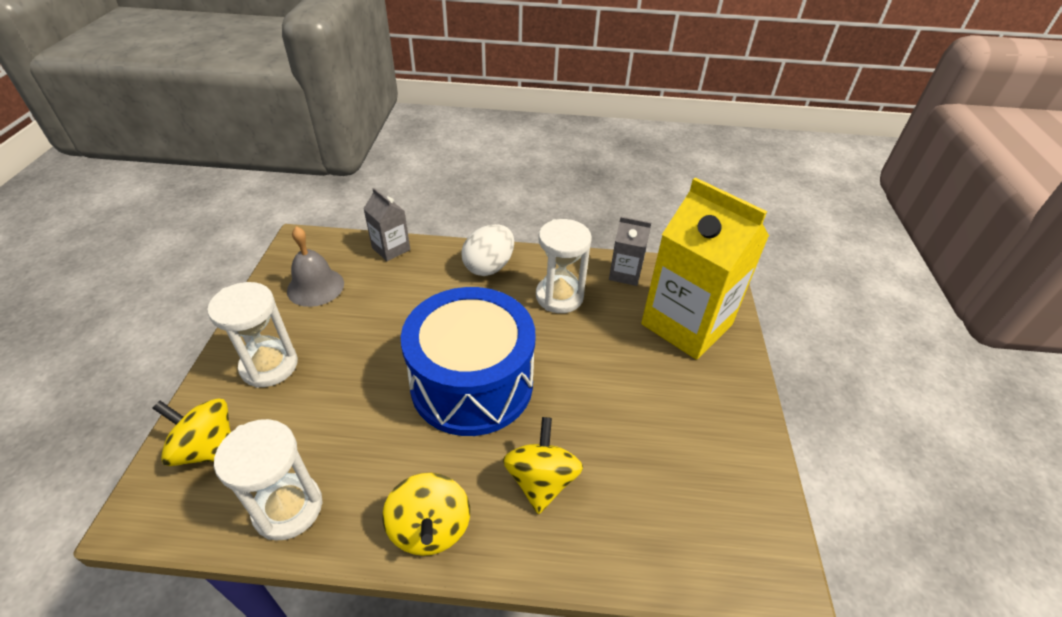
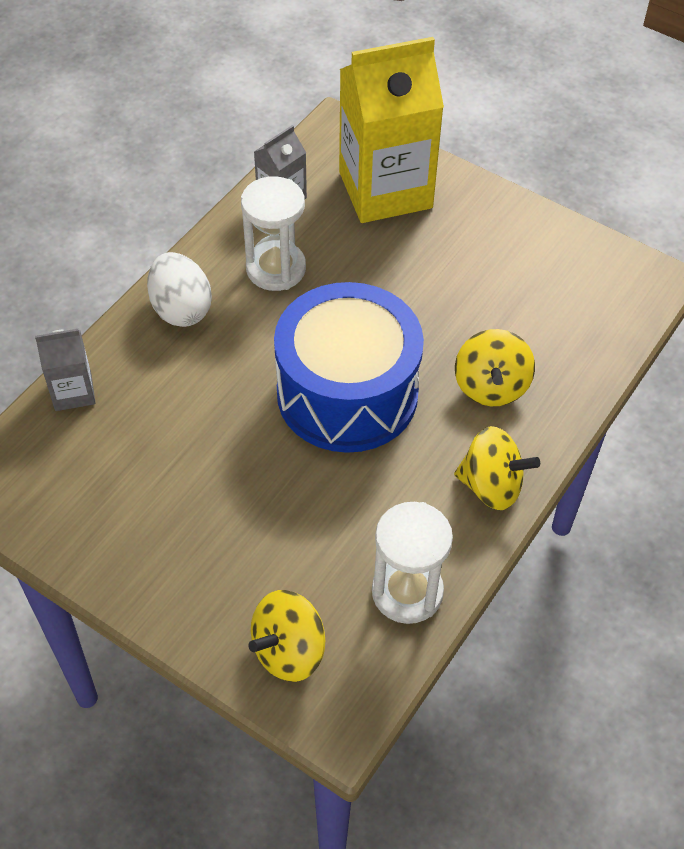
camera: 60 degrees left, 10 degrees up
(269, 366) = (200, 569): white hourglass -> none
(315, 287) = (90, 491): grey bell -> none
(541, 481) = (491, 386): yellow spinning top -> yellow spinning top turned 120 degrees counterclockwise

